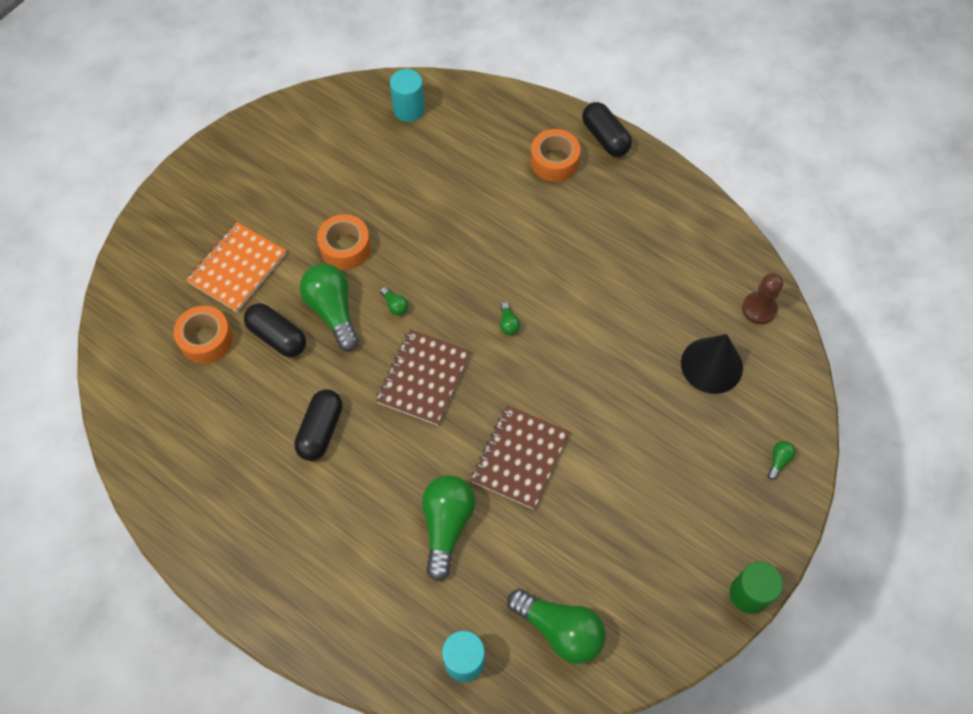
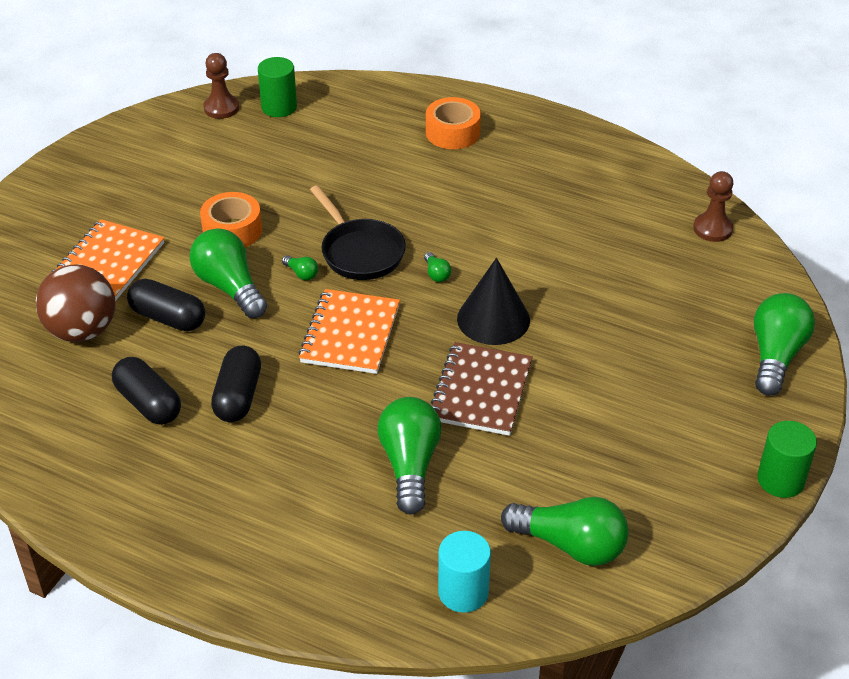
camera: 10 degrees left, 20 degrees down
(206, 339) = (82, 331): orange tape -> brown ball
(359, 103) = (221, 108): none -> brown pawn
(409, 109) = (279, 107): turquoise cylinder -> green cylinder
(423, 378) = (350, 334): brown notebook -> orange notebook
(448, 289) = (360, 252): none -> black pan
(605, 138) = (503, 107): black capsule -> black capsule (148, 403)
(711, 365) = (675, 282): black cone -> black cone (493, 319)
(778, 461) = (775, 356): green light bulb -> green light bulb, size x2.36

